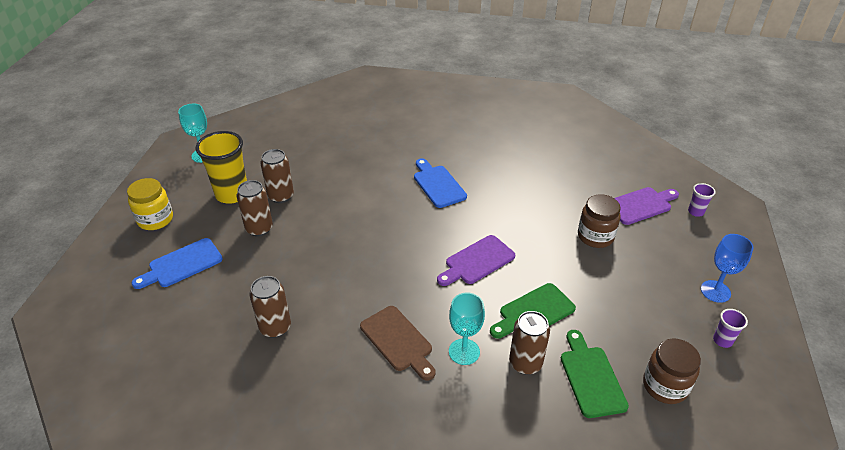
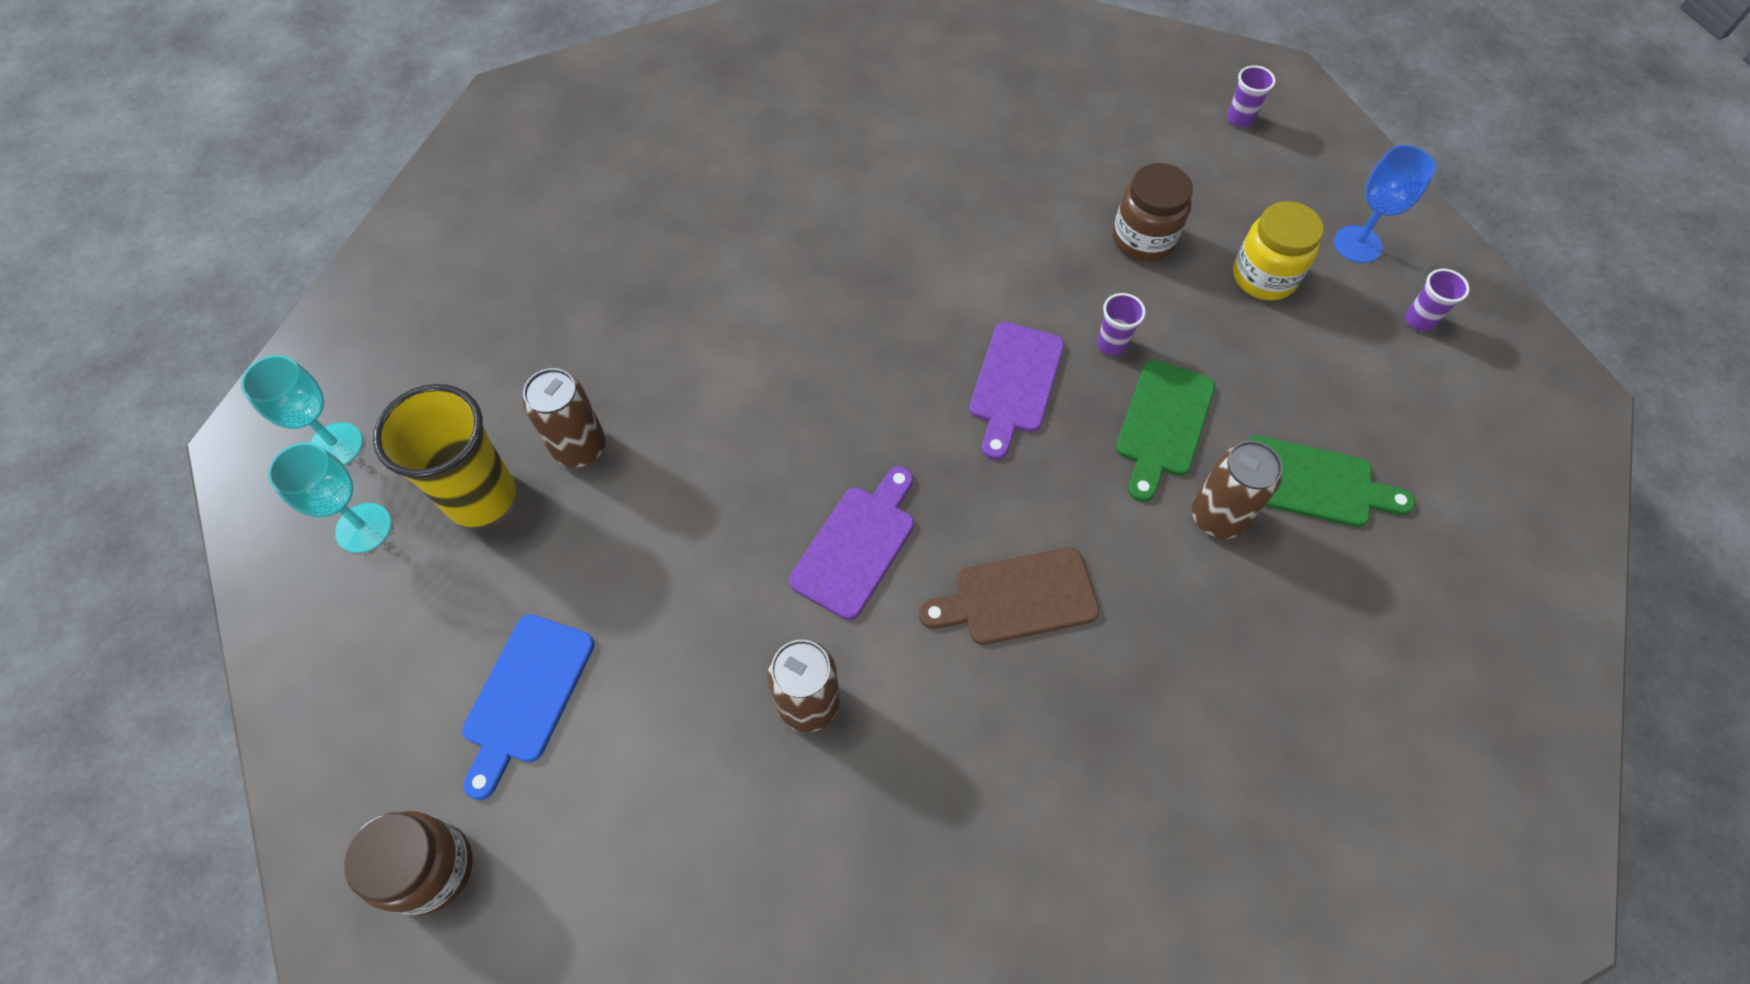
camera: 35 degrees left, 20 degrees up
(155, 219) = (378, 639): yellow jar -> yellow jar (1264, 277)
(259, 228) = (602, 536): brown can -> none
(398, 341) = (1018, 598): brown cutting board -> brown cutting board turned 150 degrees clockwise
(438, 184) = (835, 271): blue cutting board -> none
(464, 352) = (1123, 553): turquoise goblet -> turquoise goblet (363, 528)
(539, 269) = (1111, 344): none -> purple cup
(591, 377) = (1313, 483): green cutting board -> green cutting board turned 150 degrees clockwise
(640, 205) = (1161, 146): purple cutting board -> purple cutting board (856, 545)
(665, 386) = (1406, 436): brown jar -> brown jar (431, 868)

